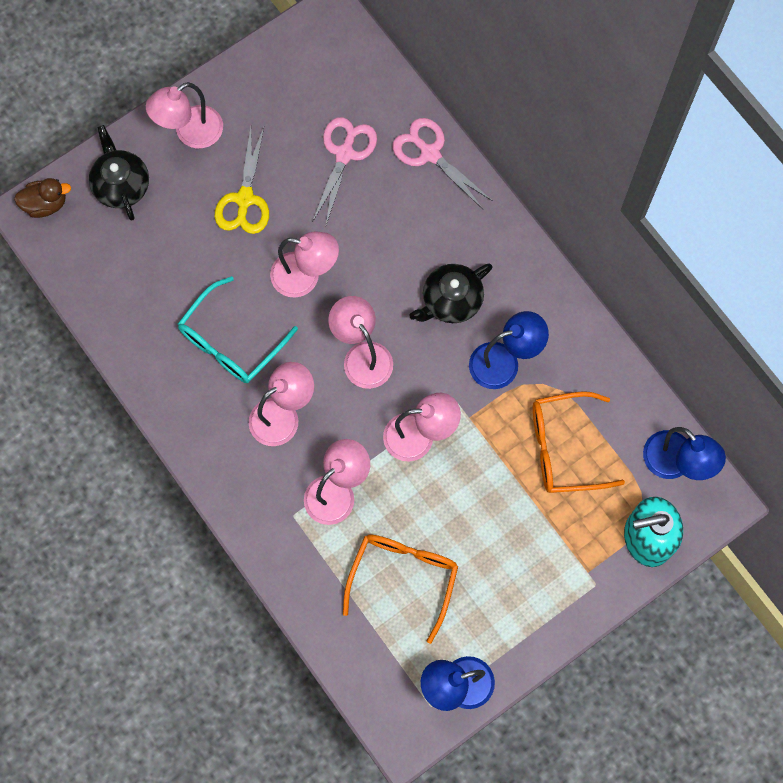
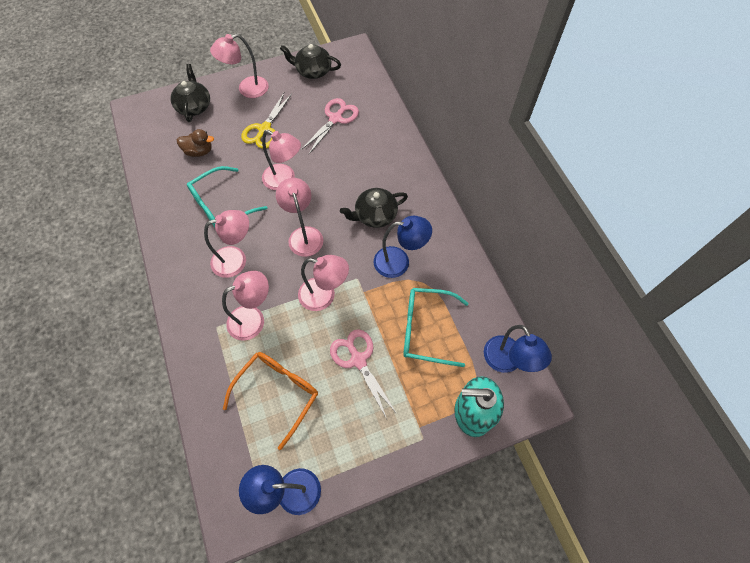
camera: 15 degrees right, 10 degrees down
(45, 204) = (145, 107): brown duck -> brown duck (199, 151)
(281, 73) = (313, 71): none -> black teapot
(430, 153) = (389, 129): pink scissors -> pink scissors (358, 360)
(563, 448) = (425, 329): orange glasses -> turquoise glasses

